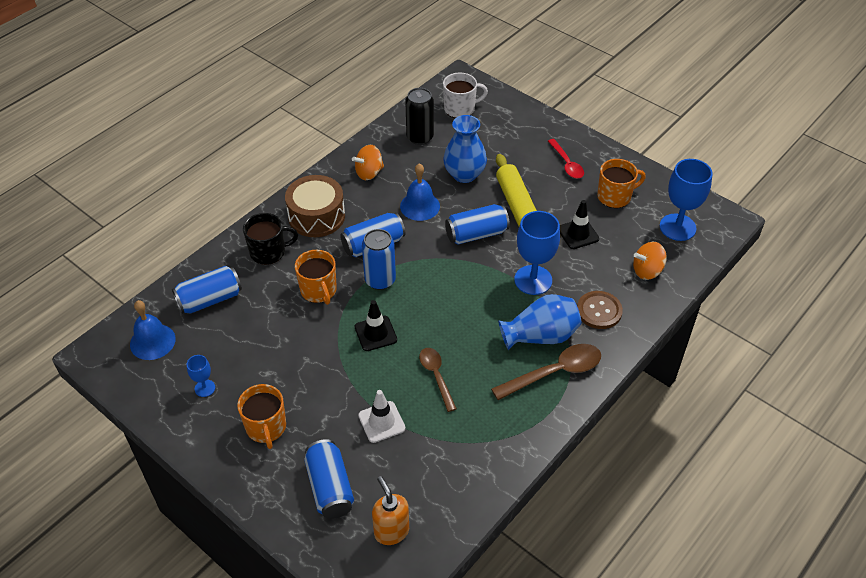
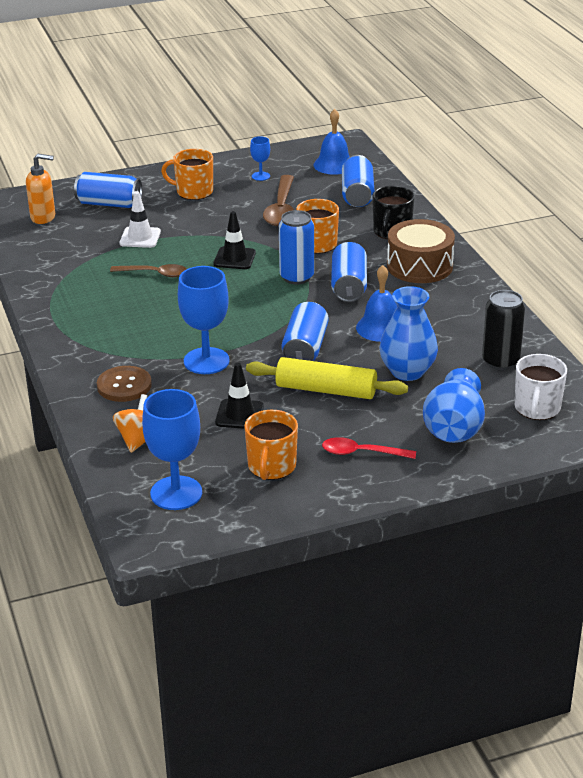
camera: 120 degrees right, 15 degrees down
(369, 173) = (463, 312): orange spinning top -> none
(540, 336) = (134, 340): blue vase -> blue vase (454, 428)
(554, 372) = (87, 333): brown spoon -> brown spoon (281, 209)

